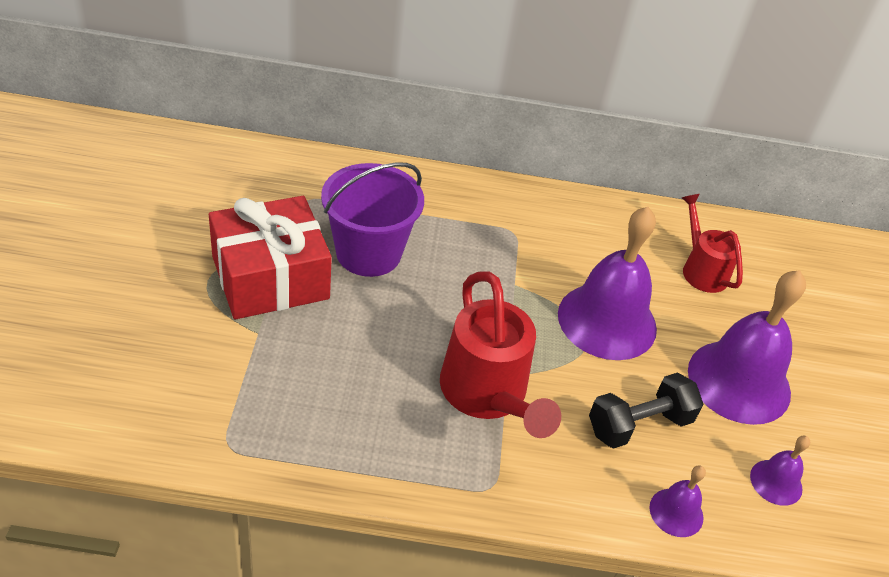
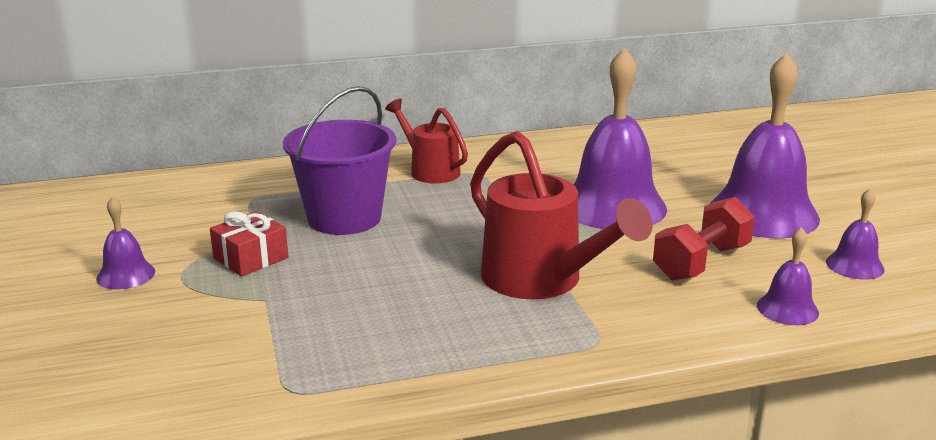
camera: 15 degrees left, 20 degrees down
(168, 262) = (126, 275): none -> purple bell
(270, 277) = (251, 258): red gift -> red gift, size x0.49
(639, 425) = (701, 262): black dumbbell -> red dumbbell
(701, 269) = (667, 156): red watering can -> red watering can (429, 170)

